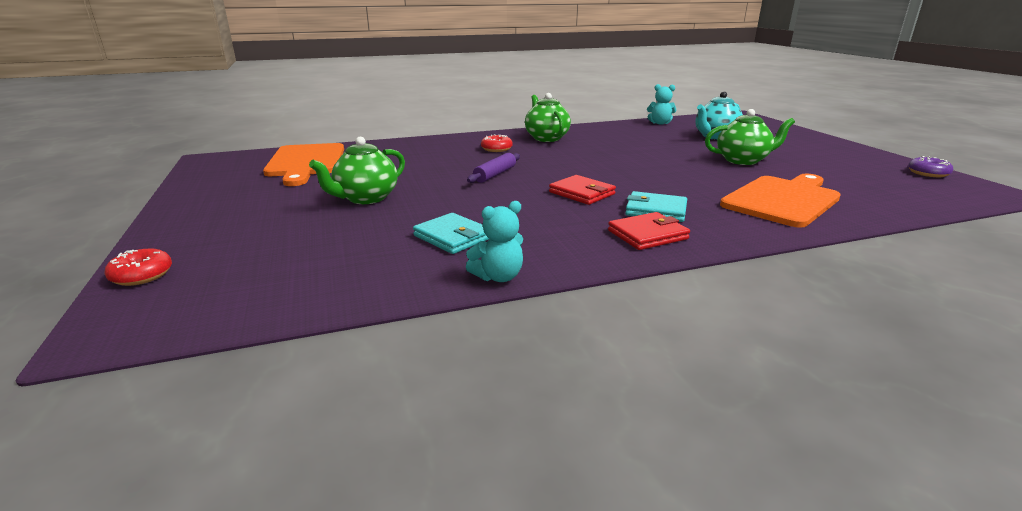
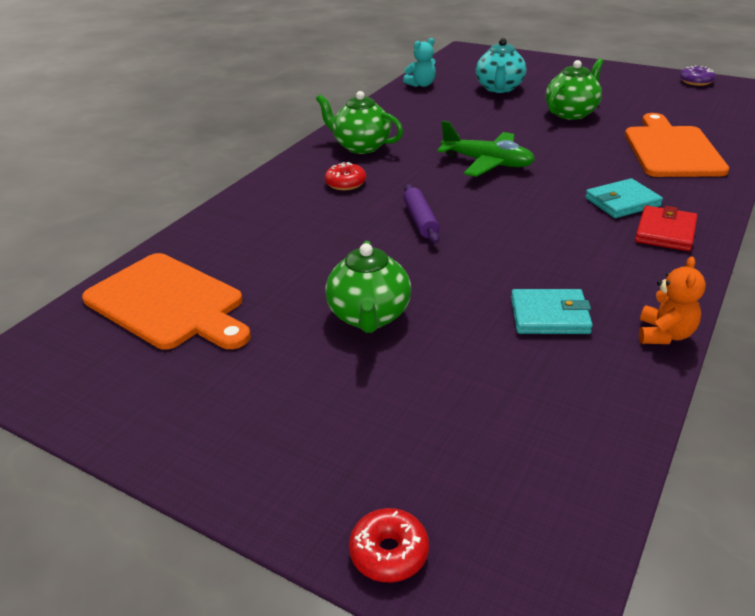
camera: 40 degrees left, 10 degrees up
(498, 277) = (664, 334): turquoise teddy bear -> orange teddy bear
(581, 193) = (537, 209): red wallet -> none
(606, 165) = (487, 163): none -> green plane

